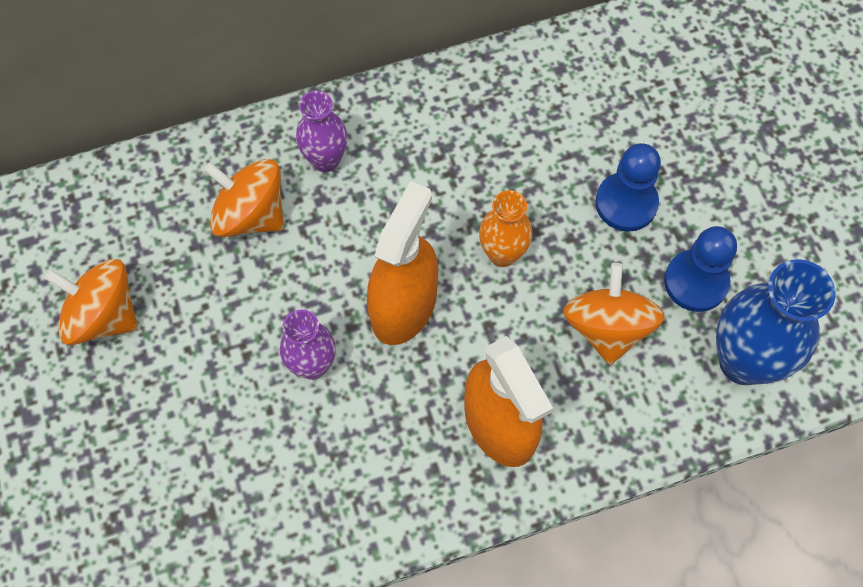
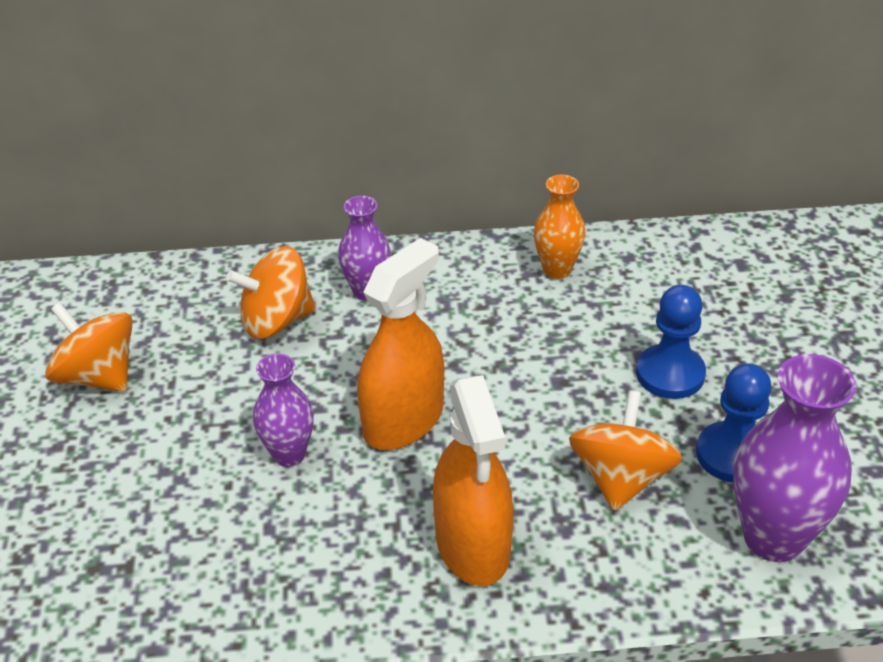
camera: 15 degrees right, 25 degrees down
(250, 214) = (276, 321): orange spinning top -> orange spinning top turned 60 degrees counterclockwise
(502, 254) = (523, 394): orange vase -> orange vase (557, 269)
(743, 361) = (773, 538): blue vase -> purple vase

